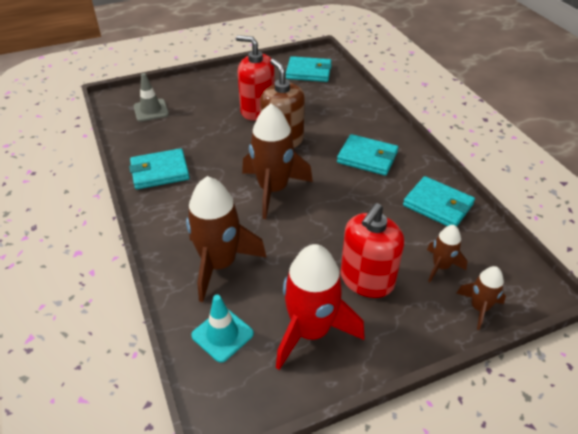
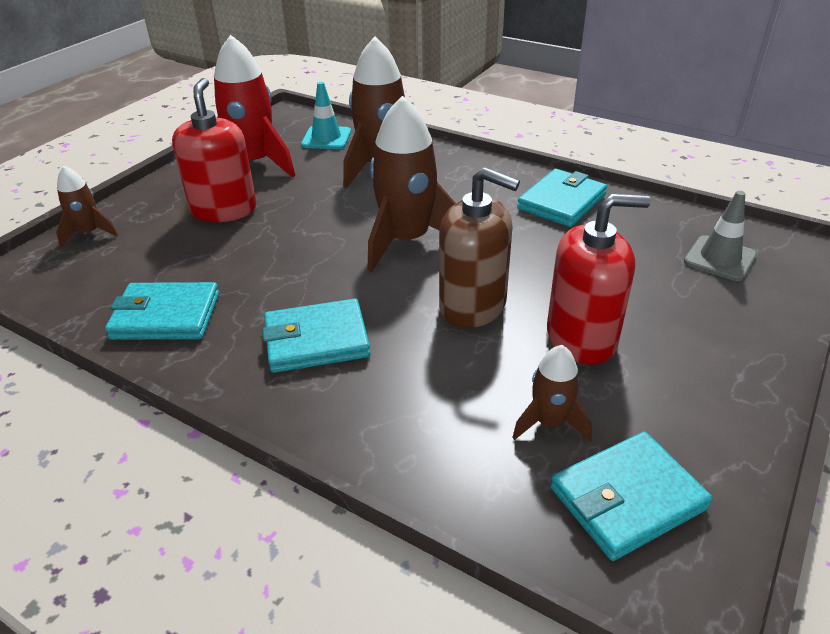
camera: 145 degrees right, 5 degrees down
(440, 266) = (142, 250): brown rocket -> brown rocket (549, 422)

